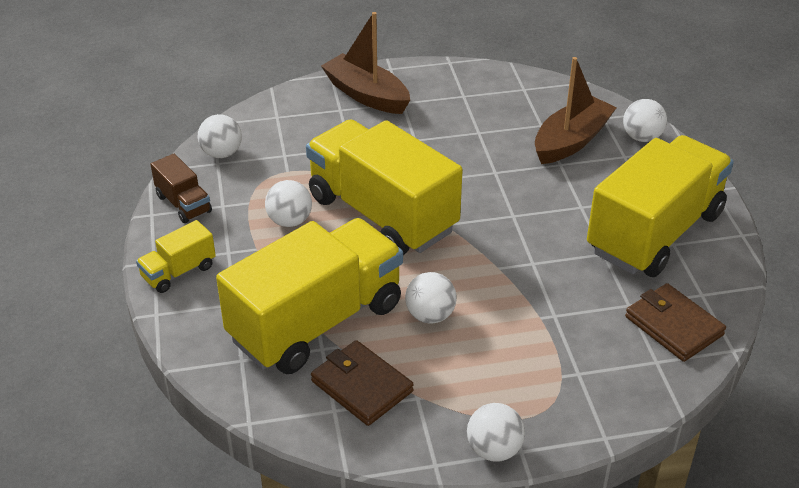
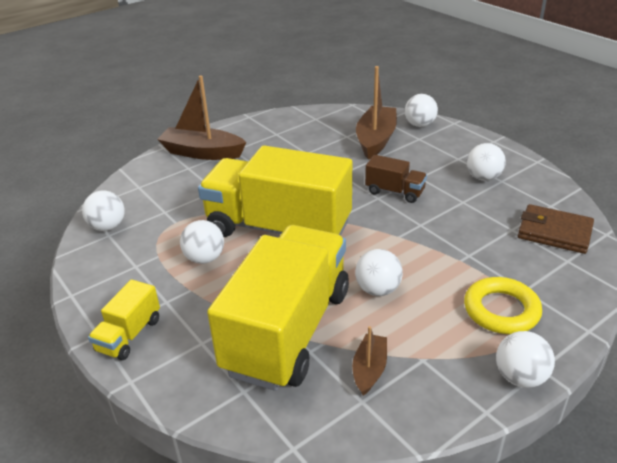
camera: 25 degrees left, 5 degrees down
(183, 204) = (97, 276): brown truck -> brown truck (395, 192)
(362, 386) = (369, 369): brown wallet -> brown boat
(534, 383) = (501, 310): none -> yellow ring
(655, 232) = (483, 177): yellow truck -> white ball

